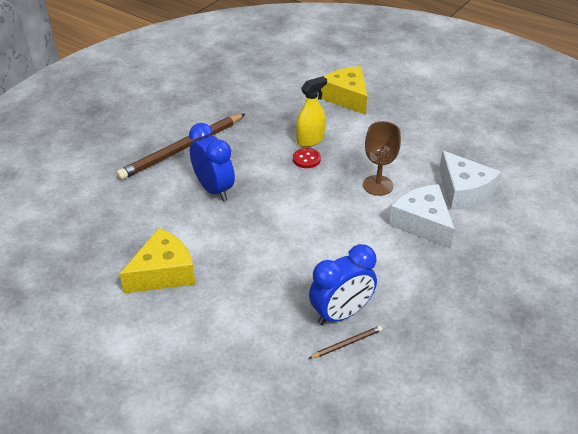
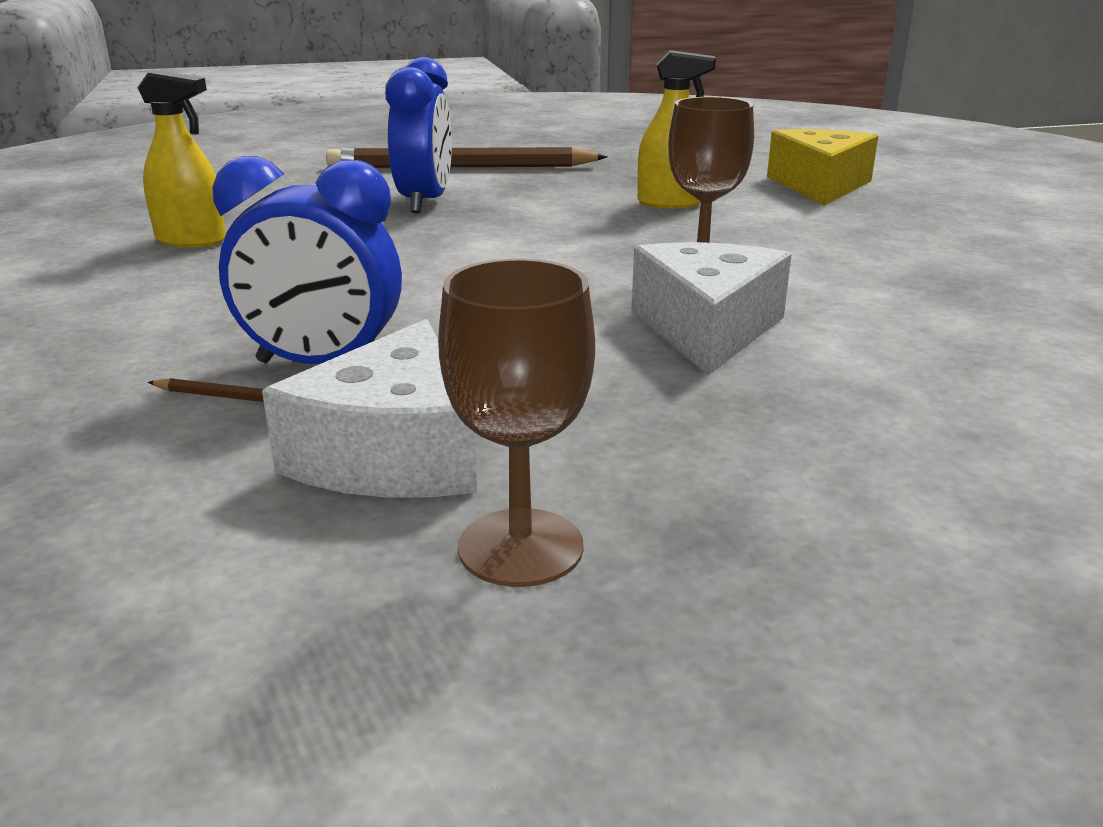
camera: 40 degrees right, 15 degrees down
(163, 273) = (191, 240): yellow cheese -> yellow spray bottle
(306, 159) = (625, 215): red button -> none
(463, 191) = (882, 323): white cheese -> white cheese (392, 453)
(492, 347) = (520, 547): none -> brown goblet

